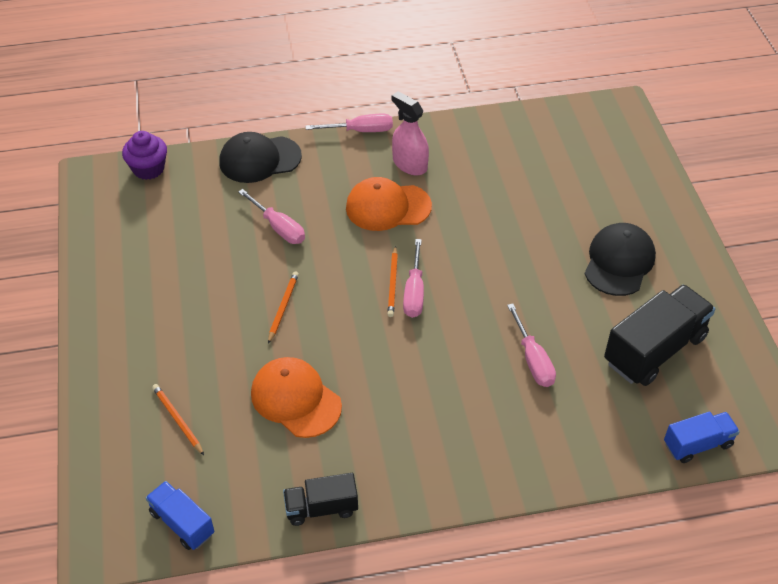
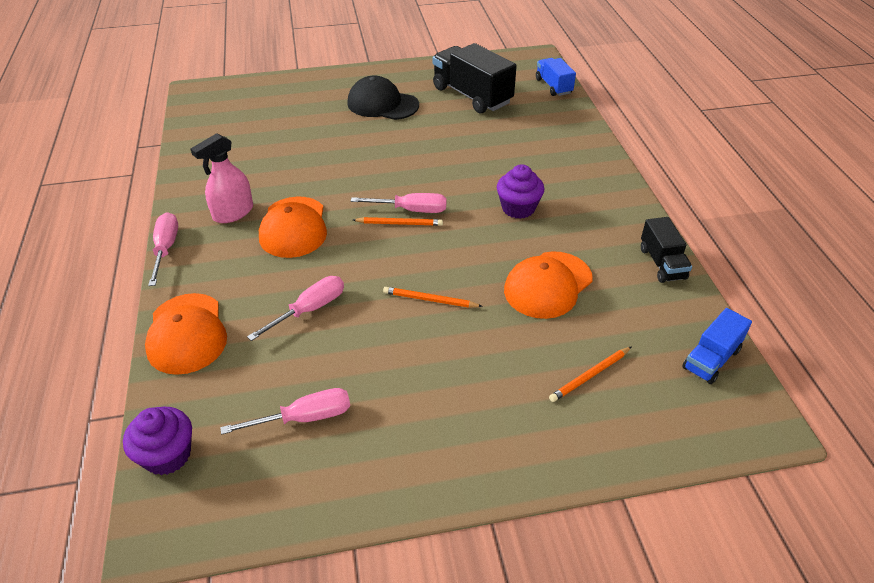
camera: 90 degrees left, 5 degrees down
(259, 159) = (186, 333): black cap -> orange cap
(418, 383) = (518, 208): none -> purple cupcake
(533, 359) = (486, 148): pink screwdriver -> pink screwdriver (304, 418)

